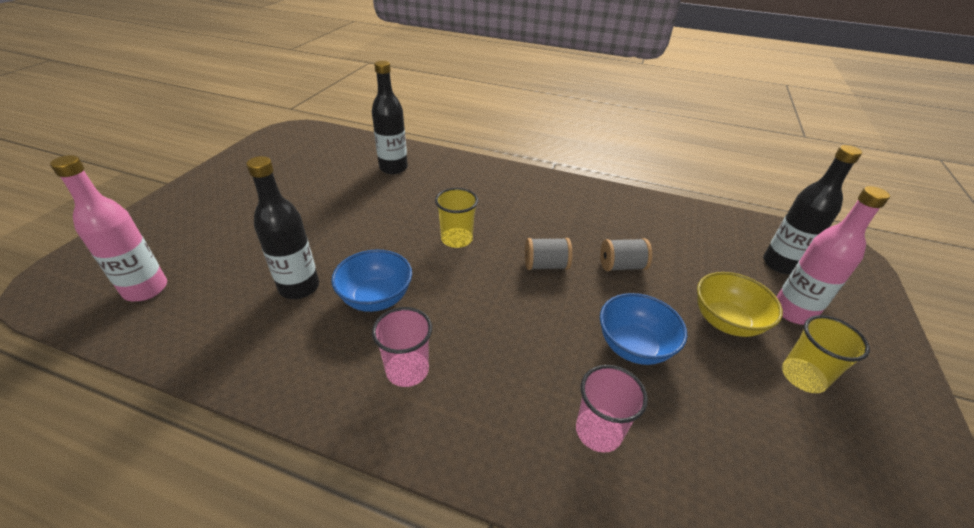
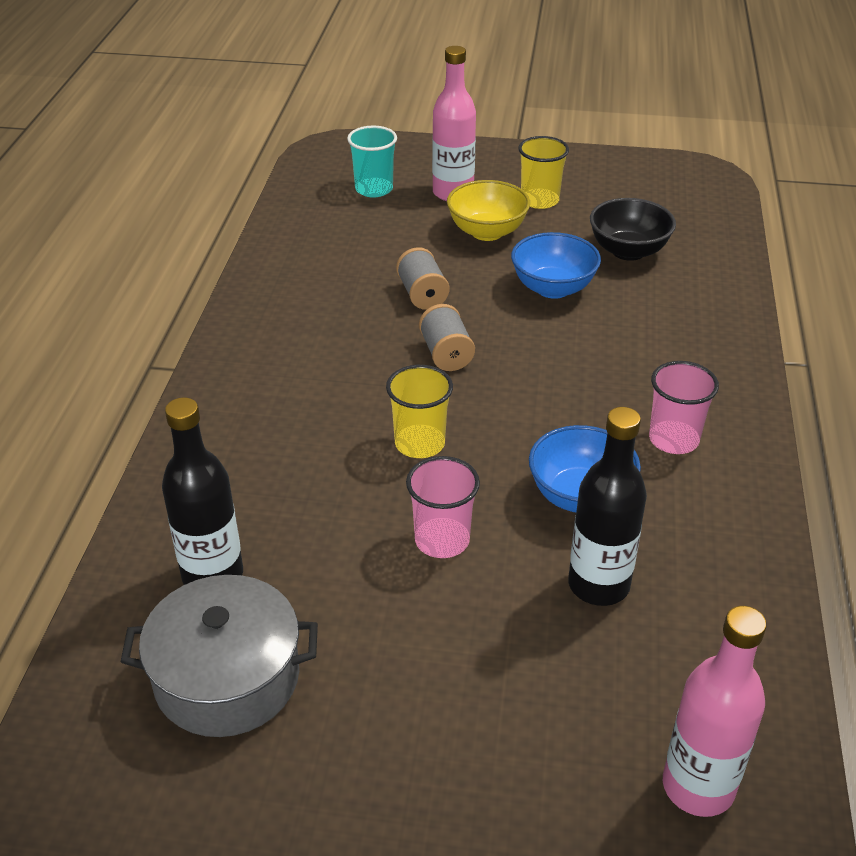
camera: 100 degrees left, 0 degrees up
(334, 167) = (227, 677): none -> grey pot
(598, 431) = (666, 308): pink cup -> pink cup (442, 540)
(711, 431) = (628, 251): none -> black bowl
(780, 264) = (374, 189): black bottle -> turquoise cup

